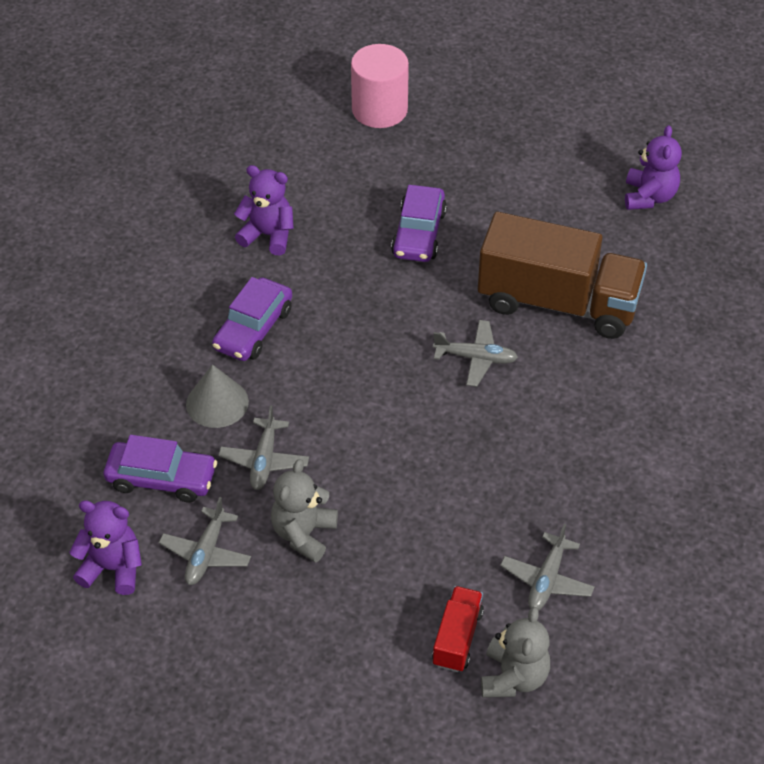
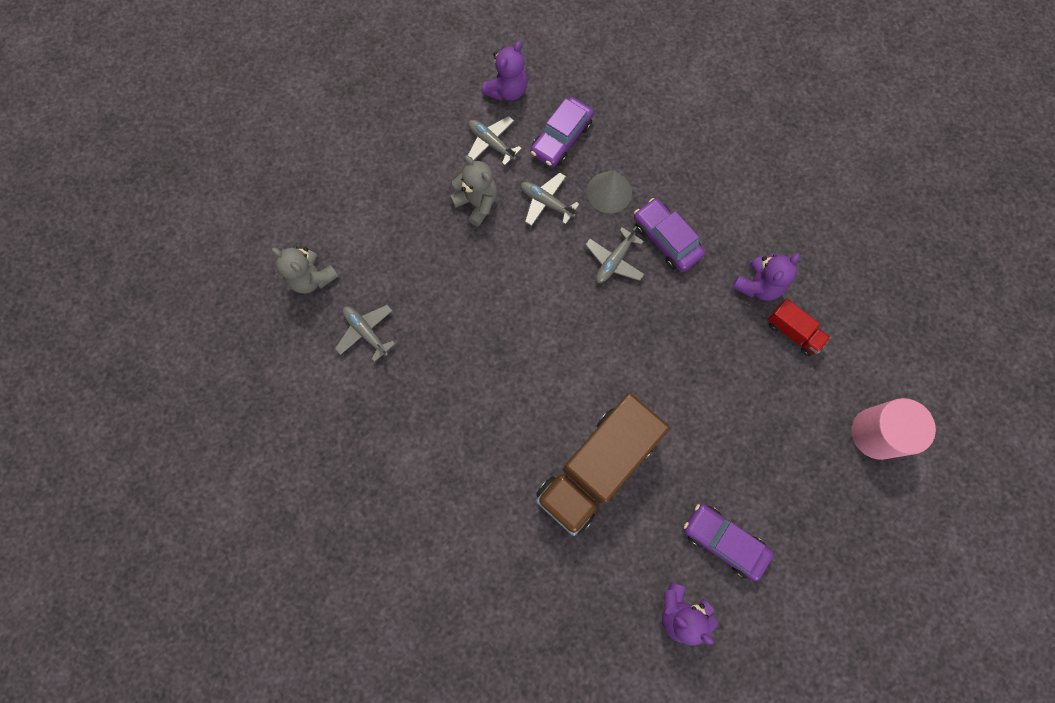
camera: 115 degrees right, 25 degrees up
(419, 233) = (715, 397): purple car -> purple car (724, 541)
(457, 638) = (355, 258): red truck -> red truck (793, 332)
(475, 358) = (570, 378): grey plane -> grey plane (614, 261)

